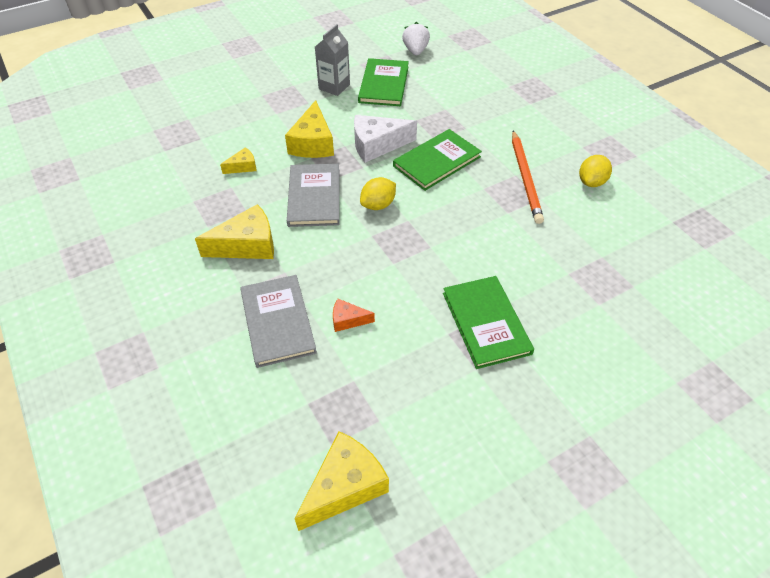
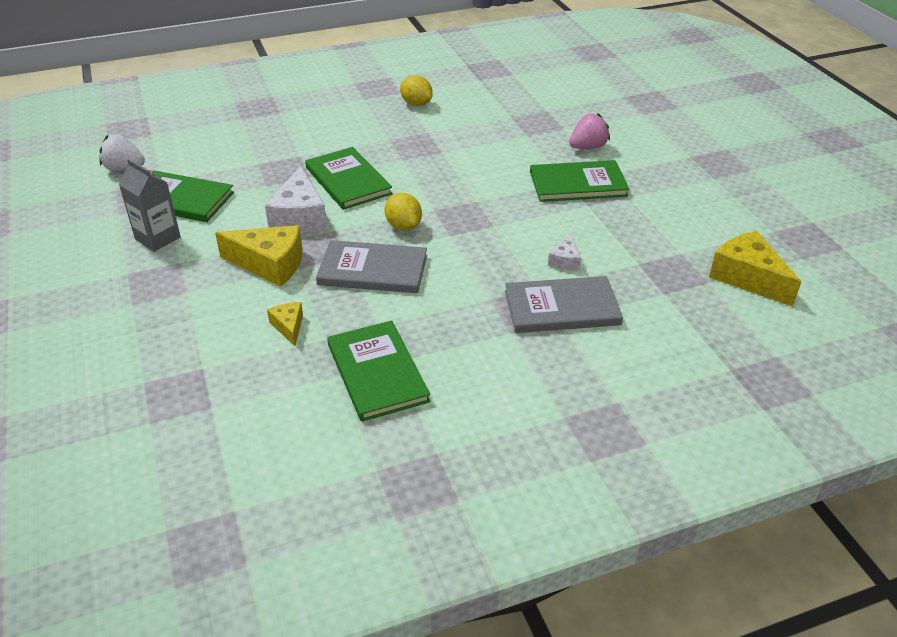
camera: 80 degrees left, 10 degrees down
(195, 219) = (377, 372): none -> green book
(247, 245) = (439, 327): yellow cheese -> none
(348, 320) = (565, 261): orange cheese -> white cheese
(525, 178) = (396, 135): orange pencil -> none
(567, 328) = (588, 147): none -> pink strawberry

